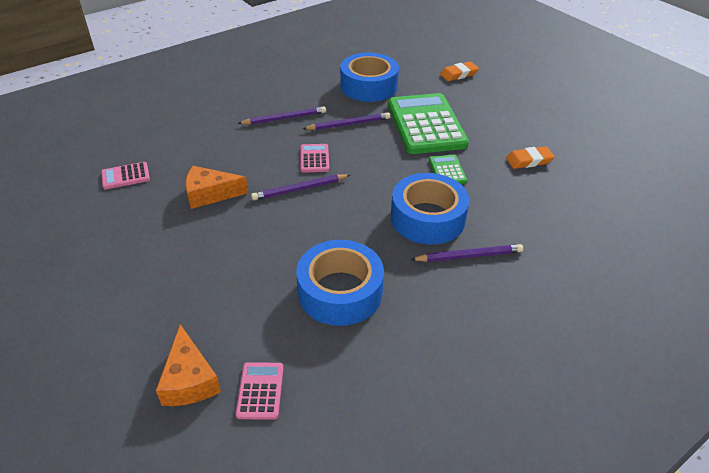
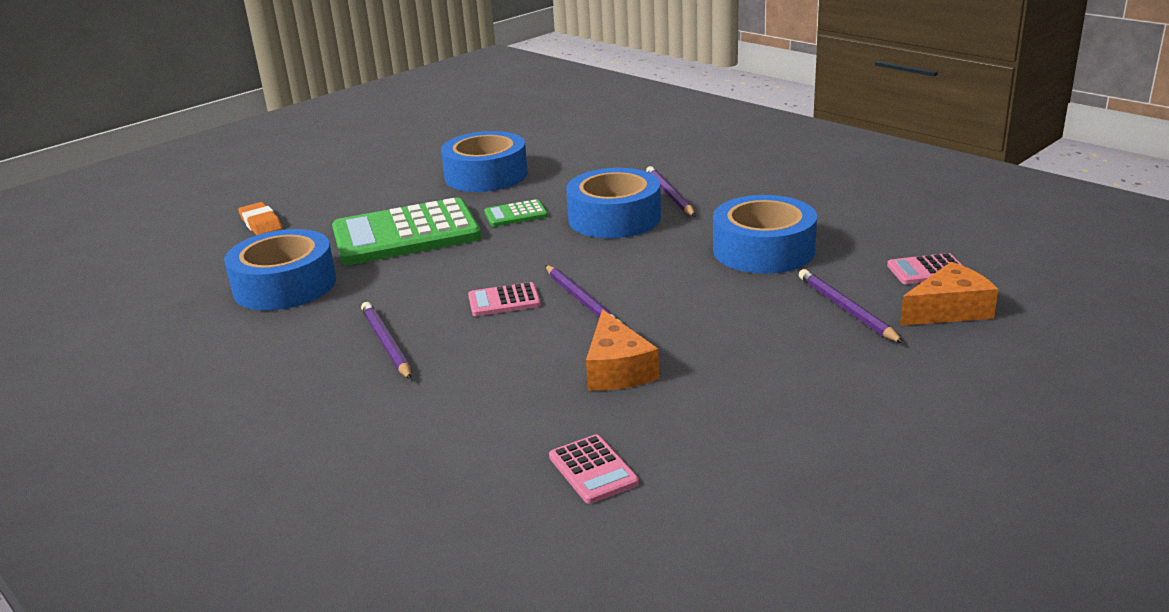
camera: 95 degrees left, 15 degrees down
(348, 124) = (405, 287): purple pencil -> purple pencil (847, 309)
(529, 160) = (486, 175): orange eraser -> blue tape

